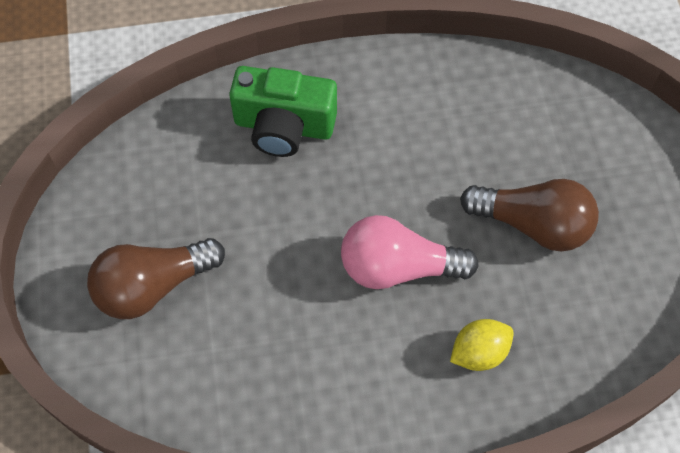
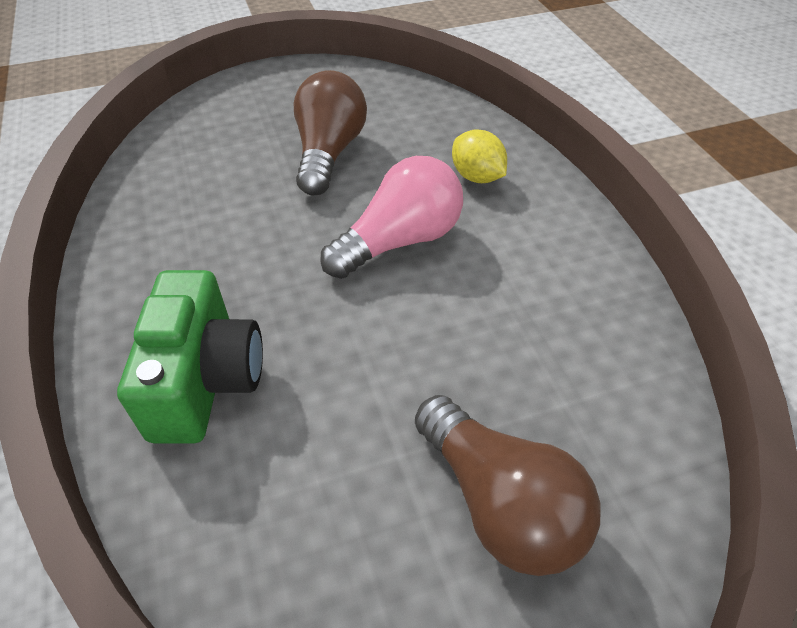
camera: 100 degrees left, 15 degrees down
(398, 267) = (399, 241): pink light bulb -> pink light bulb turned 120 degrees counterclockwise

